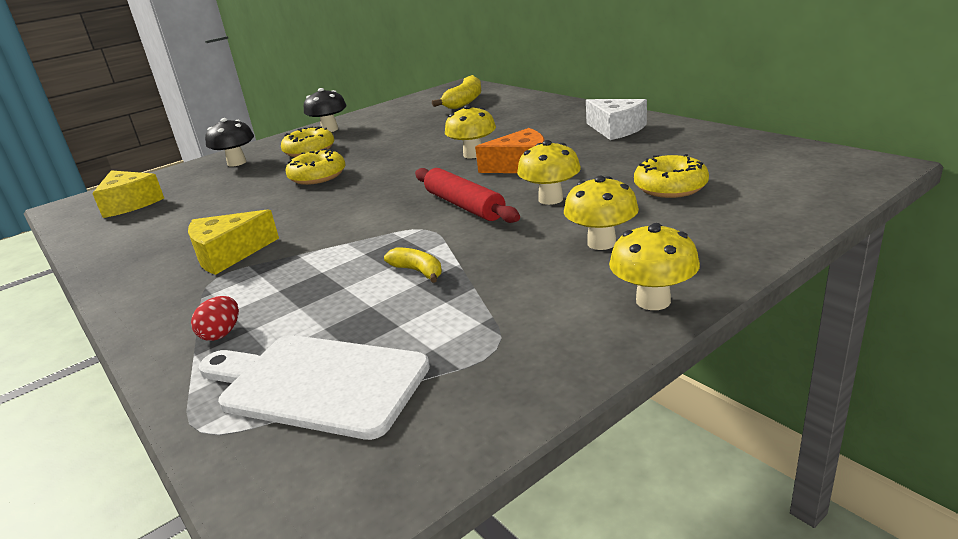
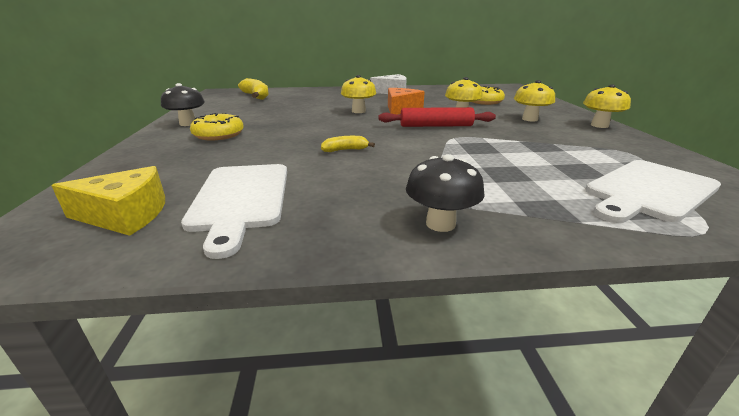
camera: 60 degrees left, 0 degrees up
(171, 218) = (241, 199): none -> white cutting board
(221, 334) = (552, 208): red egg -> none
(229, 254) = (394, 187): yellow cheese -> none
(237, 163) = (161, 157): black mushroom -> black mushroom (440, 224)
(317, 176) = (289, 141): yellow donut -> none
(418, 271) = (516, 148): yellow banana -> yellow banana (345, 150)

